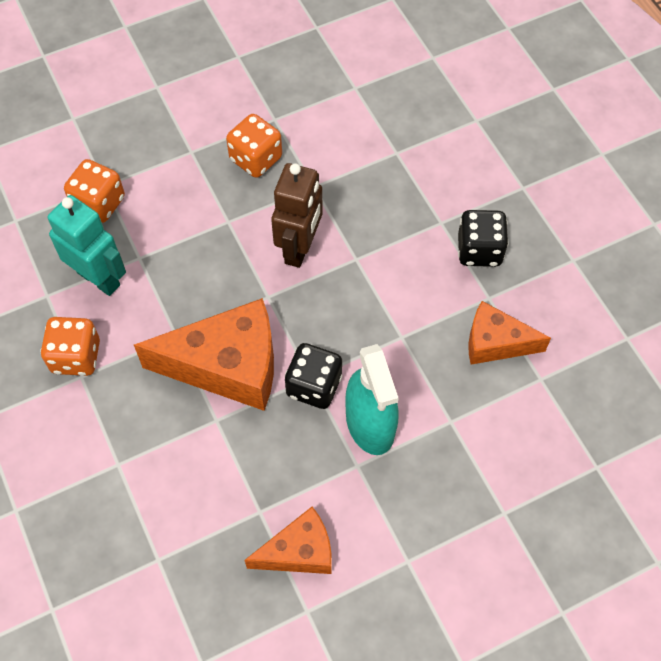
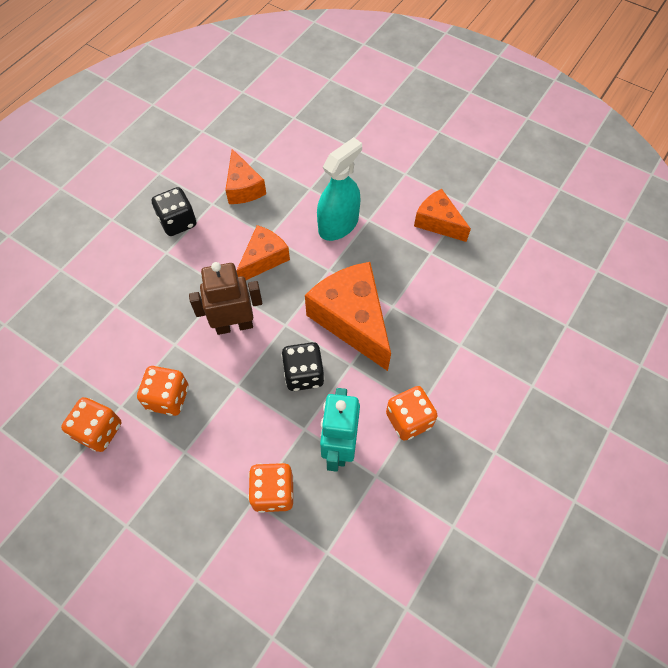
camera: 120 degrees left, 0 degrees up
(260, 95) = (99, 431): none -> orange dice
(314, 386) = (333, 265): black dice -> black dice (304, 374)
(369, 315) = (264, 259): none -> orange cheese

